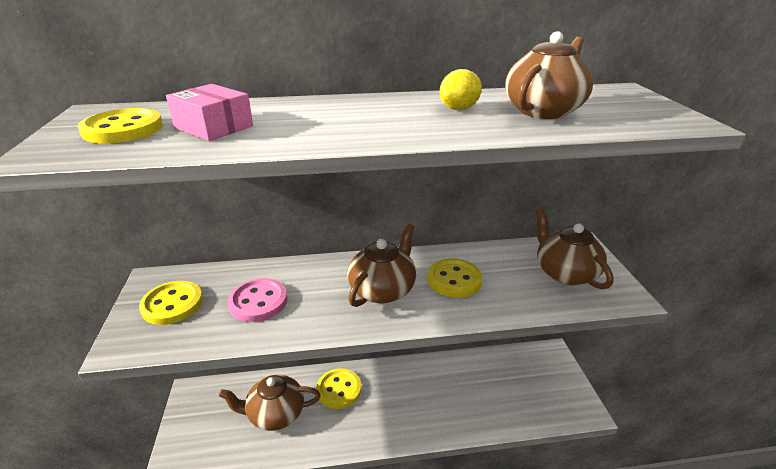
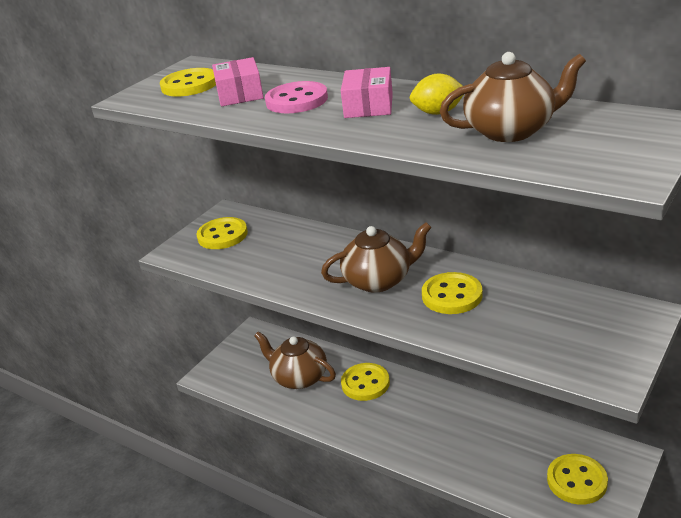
camera: 45 degrees right, 0 degrees up
(258, 301) = (277, 254): pink button -> pink button (297, 100)
(384, 114) = (369, 106): none -> pink box
(543, 385) = (577, 481): none -> yellow button
(565, 272) = (577, 332): brown teapot -> none

